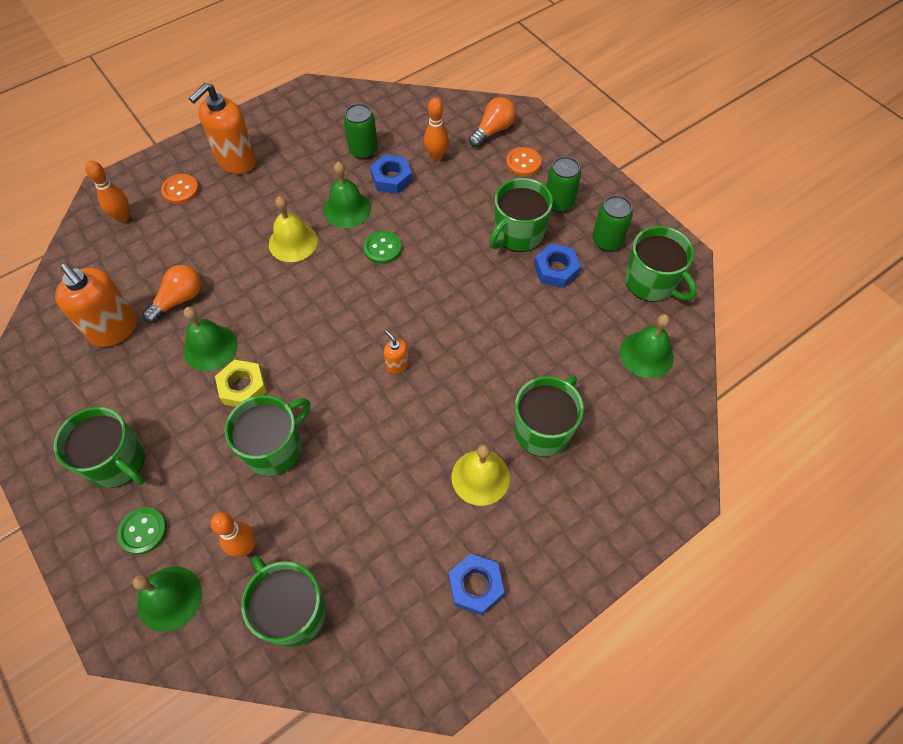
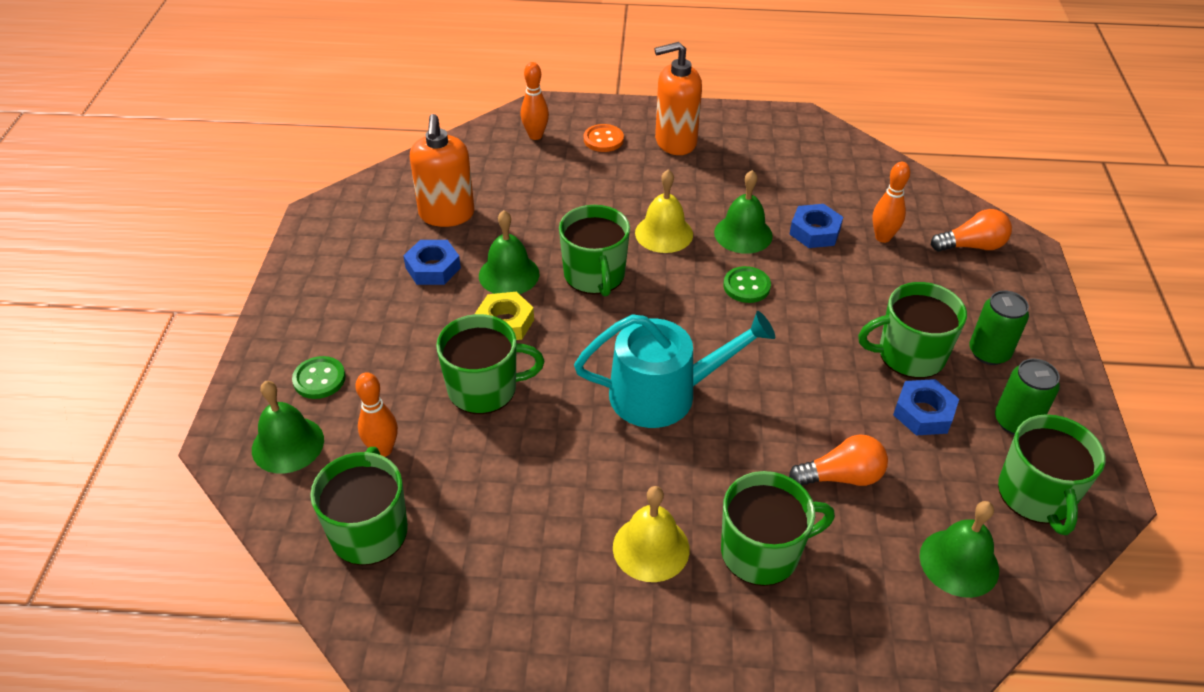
camera: 40 degrees right, 15 degrees down
(117, 462) = (351, 314): green mug -> green mug (595, 275)
(179, 300) = (519, 222): orange light bulb -> orange light bulb (841, 476)
(363, 150) = (808, 193): green can -> none
(397, 365) = (663, 393): orange soap dispenser -> turquoise watering can
(475, 586) = (550, 641): blue nut -> blue nut (433, 268)
(523, 163) = (980, 293): orange button -> none

